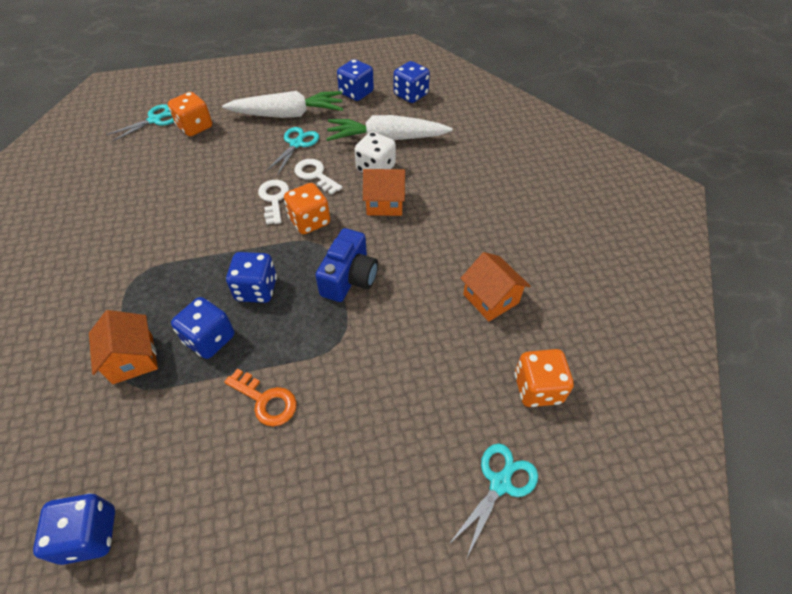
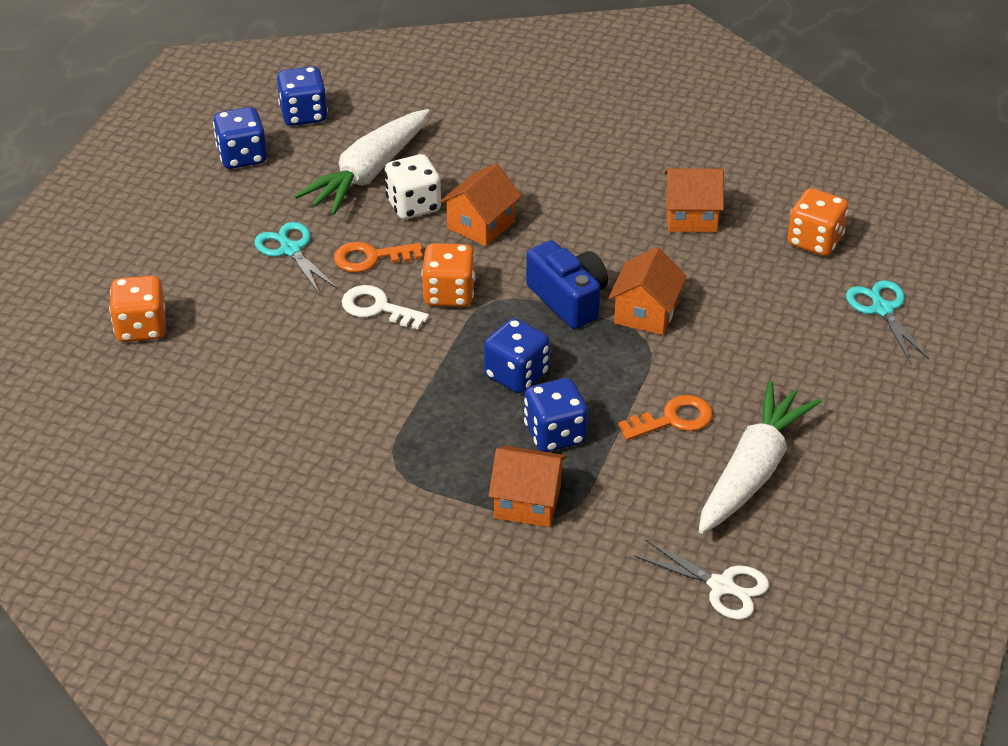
camera: 55 degrees left, 10 degrees down
(90, 534) = (721, 586): blue dice -> white scissors
(154, 120) = (74, 362): turquoise scissors -> none
(288, 115) = (217, 233): white carrot -> white carrot (753, 470)
(315, 175) = (371, 258): white key -> orange key
(368, 325) = (645, 313): none -> orange house

